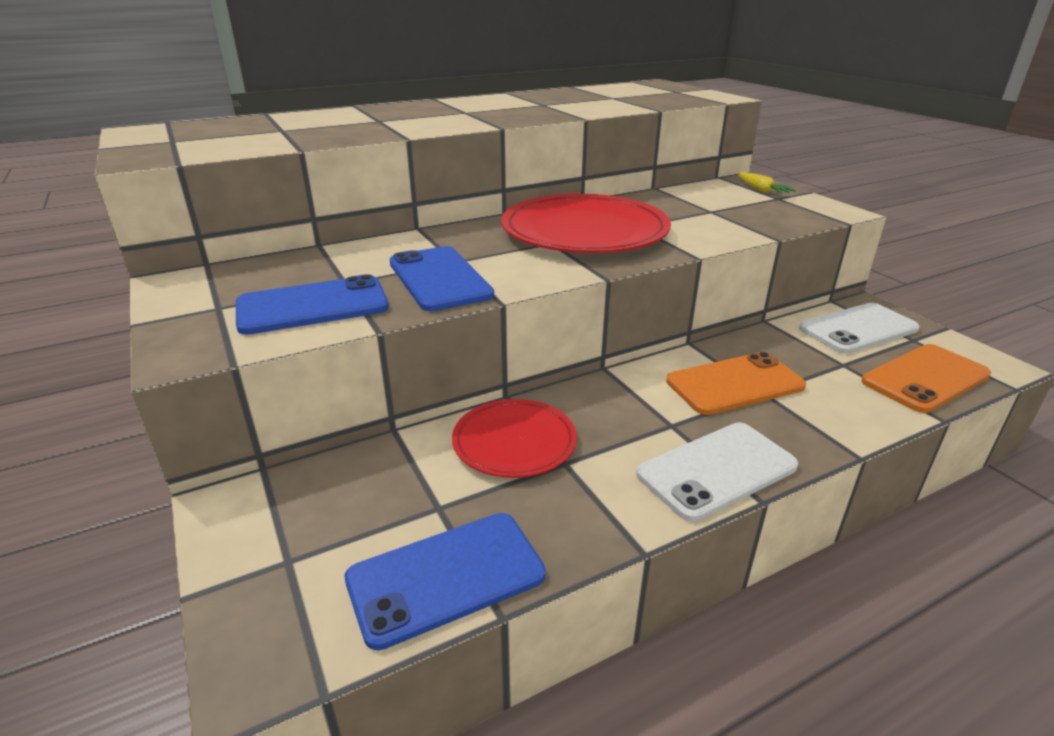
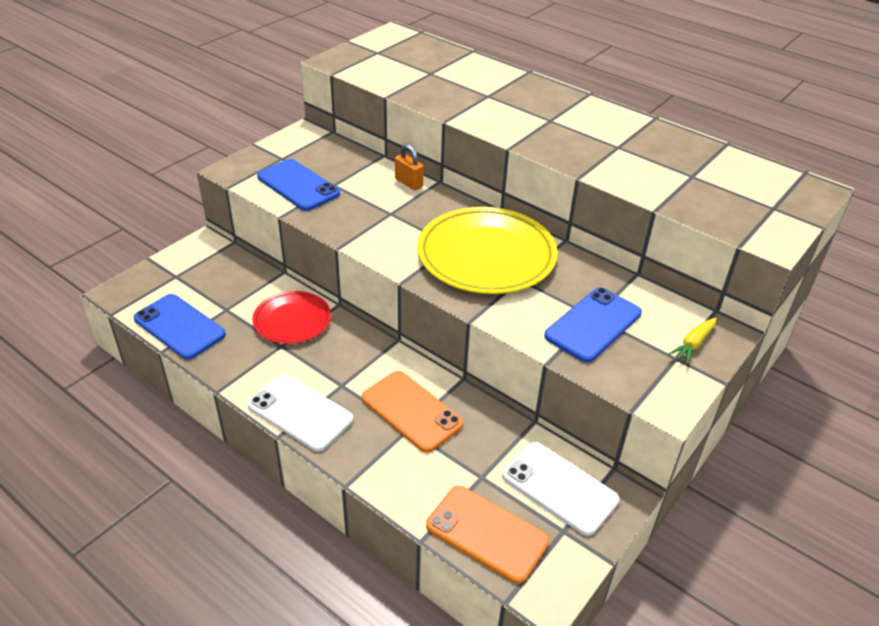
camera: 65 degrees right, 10 degrees up
(401, 242) = (408, 183): none -> orange padlock
(439, 279) = (358, 215): blue phone -> blue phone (593, 324)
(584, 231) = (486, 255): red plate -> yellow plate

